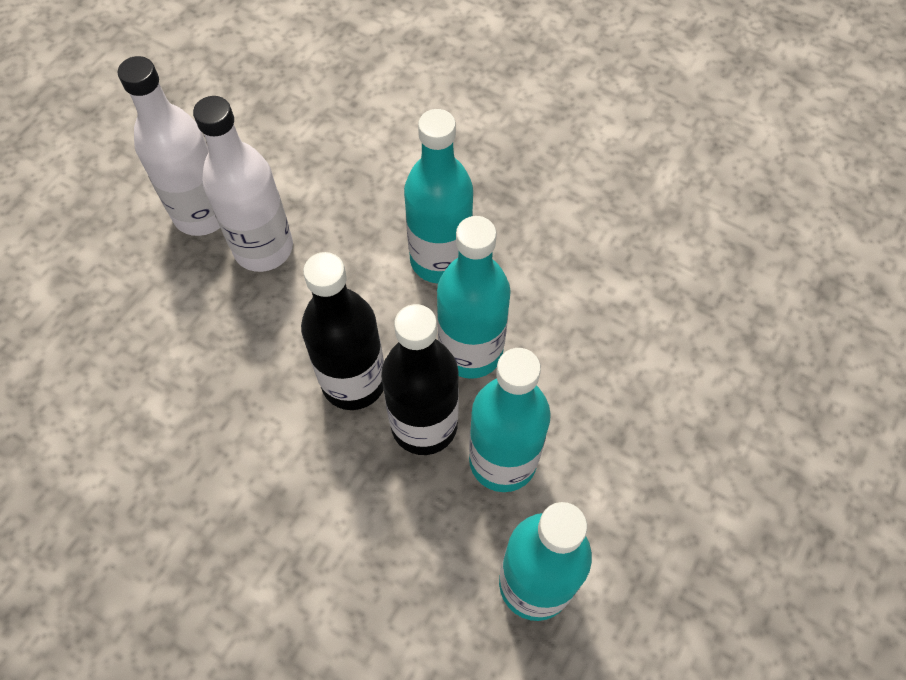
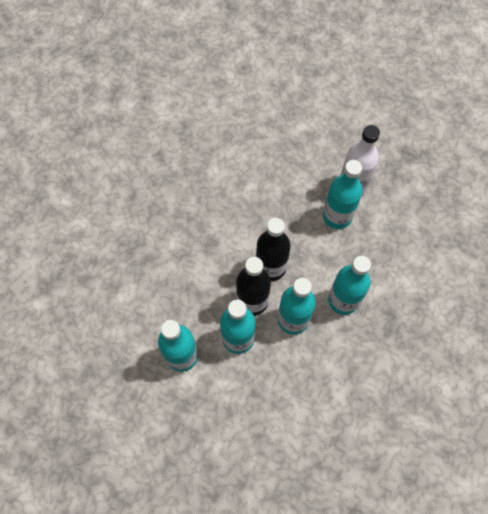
camera: 85 degrees right, 5 degrees up
(263, 248) = (337, 216): white bottle -> turquoise bottle

